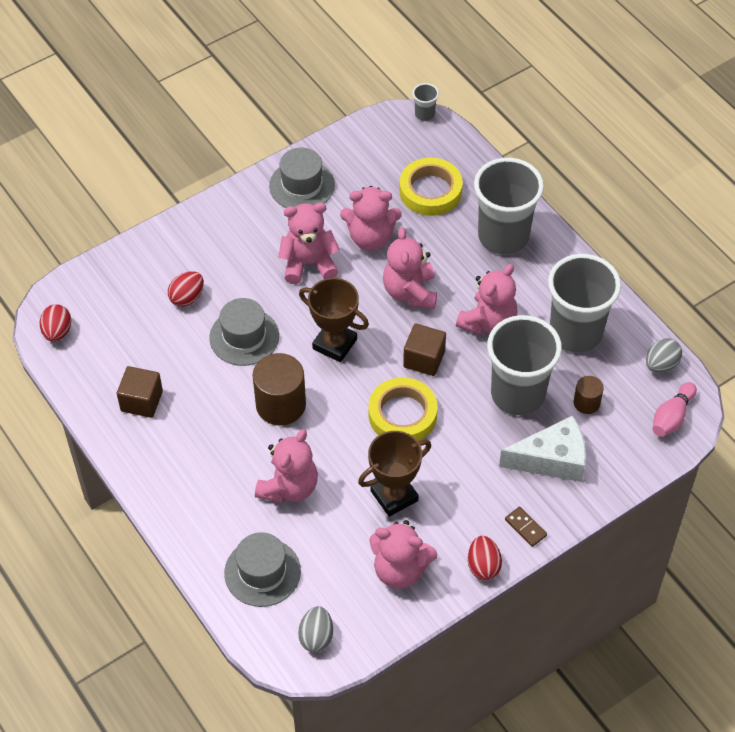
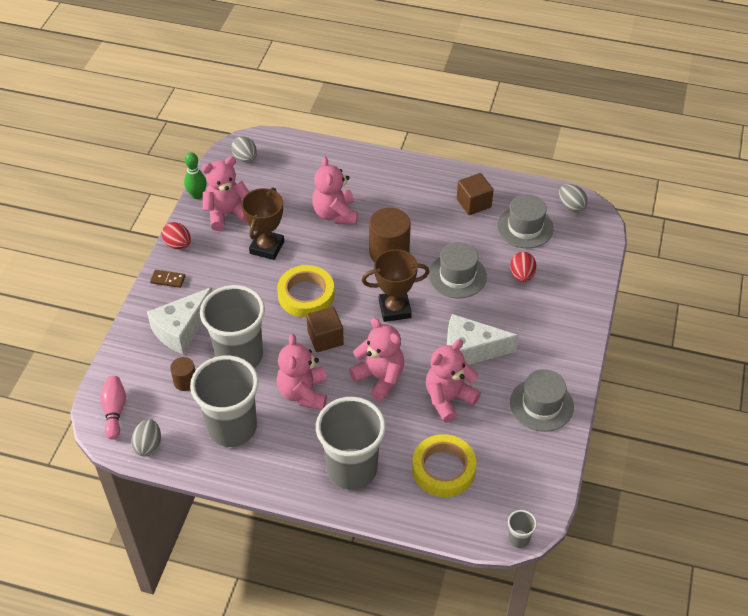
camera: 140 degrees right, 5 degrees down
(57, 332) = (571, 206): red egg -> grey egg
(262, 572) = (306, 167): grey hat -> grey hat (525, 227)
(308, 264) = (470, 350): pink teddy bear -> white cheese
(412, 621) = (197, 195): none -> green bowling pin

